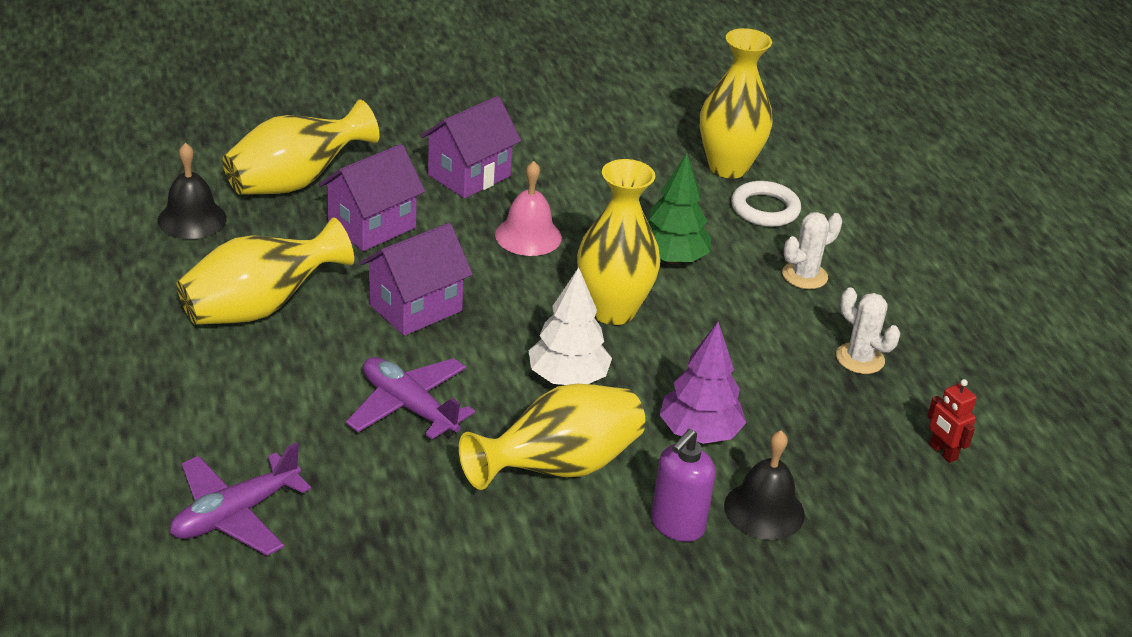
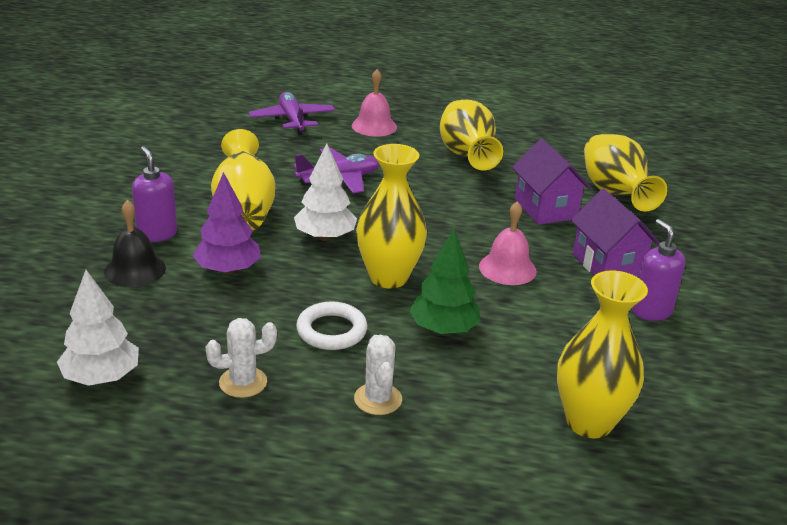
camera: 115 degrees right, 5 degrees down
(192, 219) = (576, 153): black bell -> none
(206, 417) = (374, 126): none -> pink bell
(415, 308) = (438, 203): purple house -> none
(536, 146) = (651, 311): none -> purple soap dispenser
(765, 209) = (501, 418): white ring -> white ring (331, 330)
(942, 452) = (101, 377): red robot -> white tree

